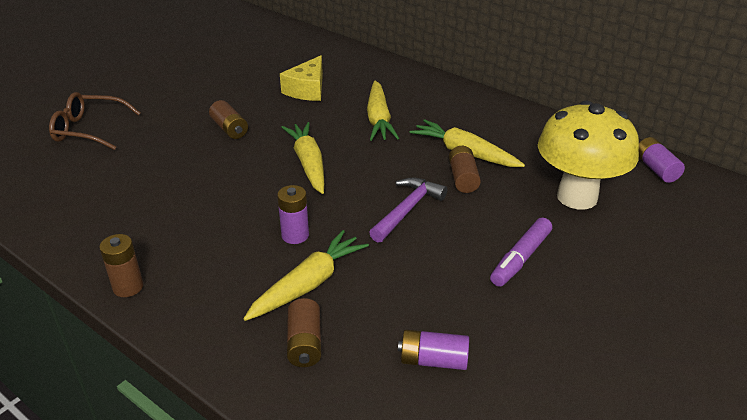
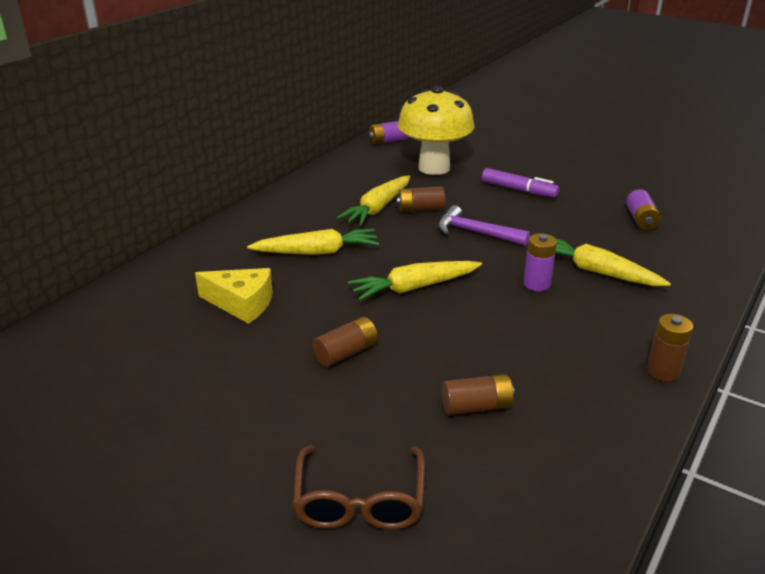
camera: 95 degrees left, 5 degrees down
(305, 343) = (662, 267): brown battery -> brown battery (476, 407)

